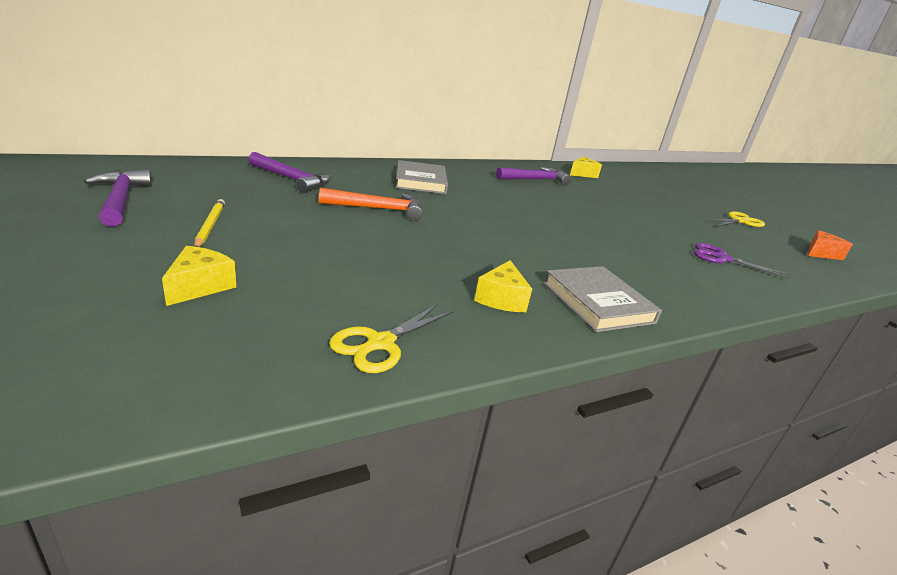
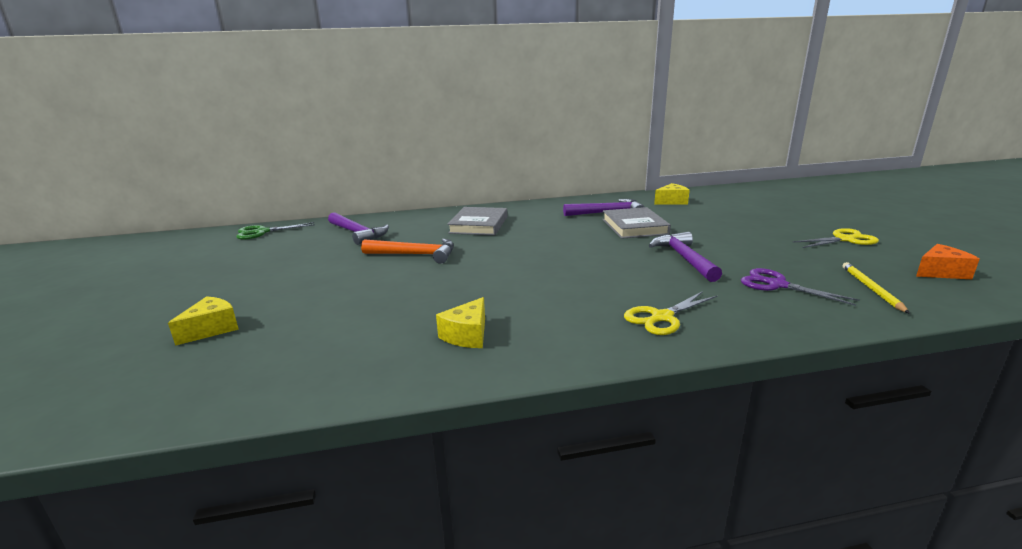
camera: 20 degrees right, 5 degrees down
(120, 199) = (207, 261): purple hammer -> purple hammer (684, 258)
(167, 167) = (262, 232): none -> green scissors
(210, 226) = (258, 279): yellow pencil -> yellow pencil (871, 289)
(380, 343) = (318, 376): yellow scissors -> yellow scissors (662, 317)
(598, 303) = (571, 338): grey book -> grey book (634, 227)

